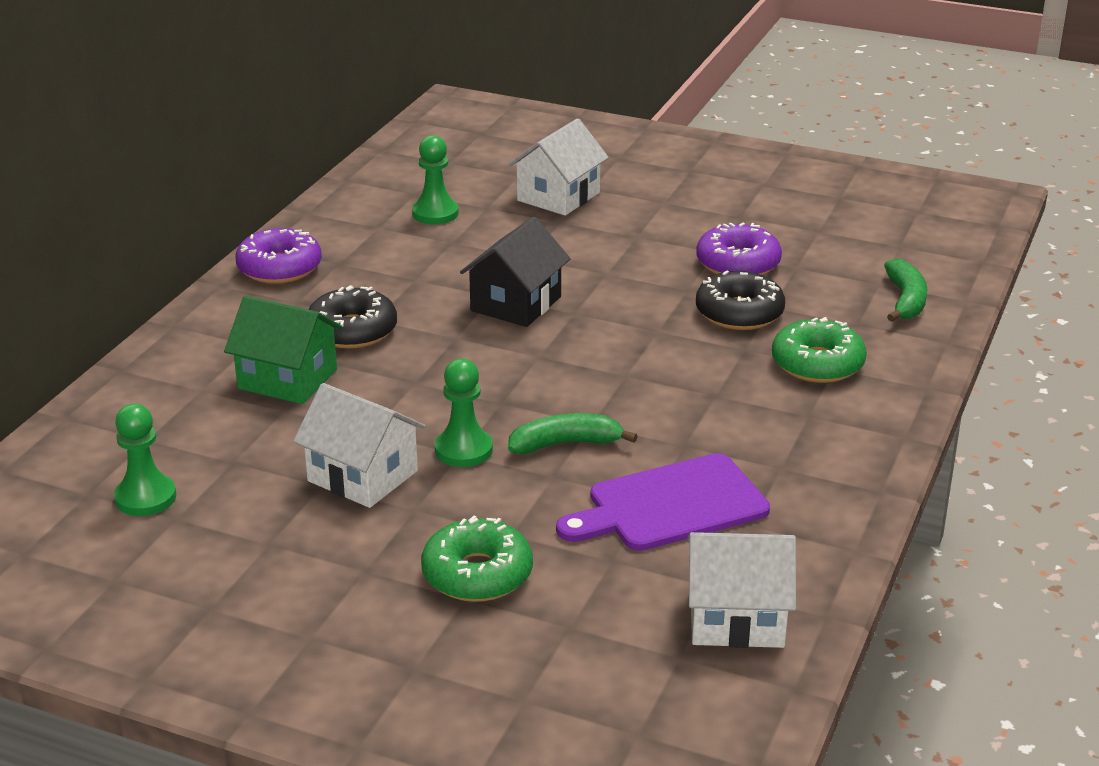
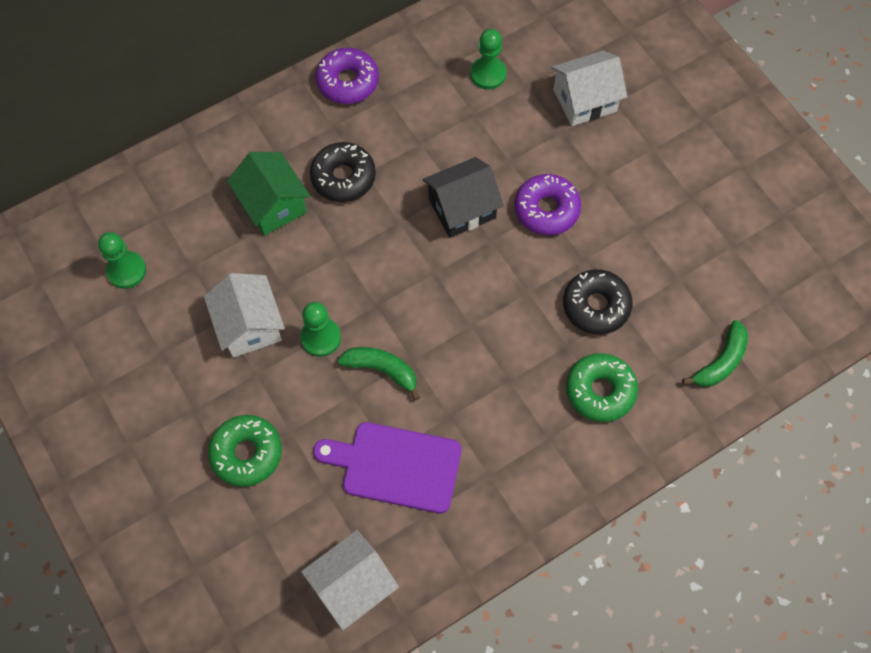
camera: 35 degrees right, 35 degrees up
(736, 618) = (352, 585): white house -> white house turned 75 degrees counterclockwise
(738, 264) = (642, 251): purple donut -> purple donut (546, 209)

